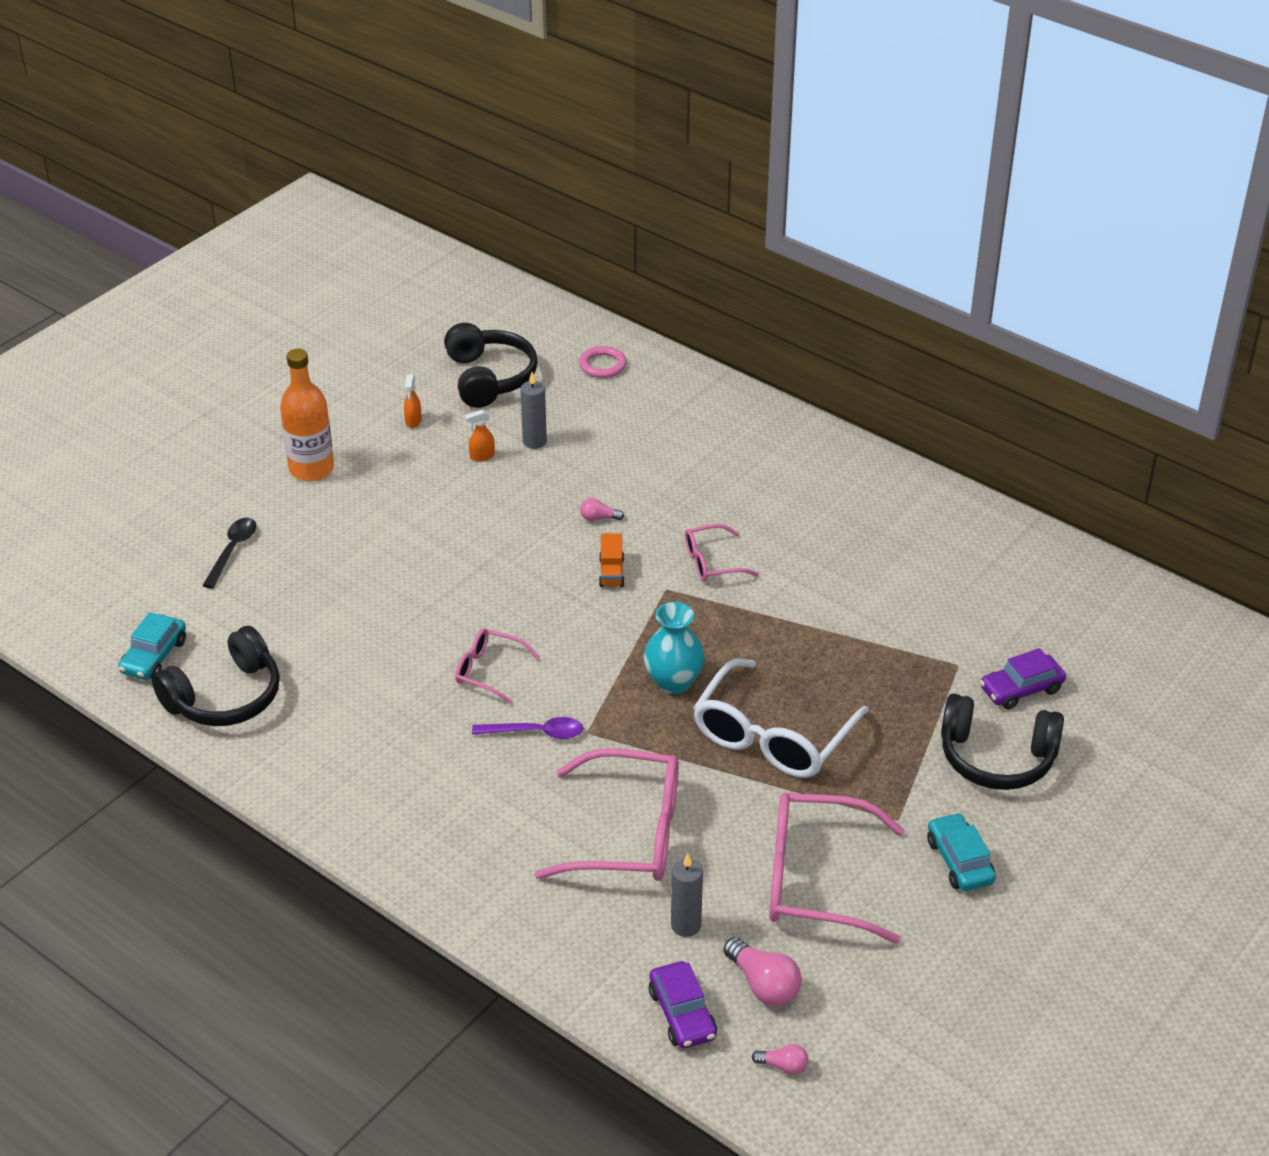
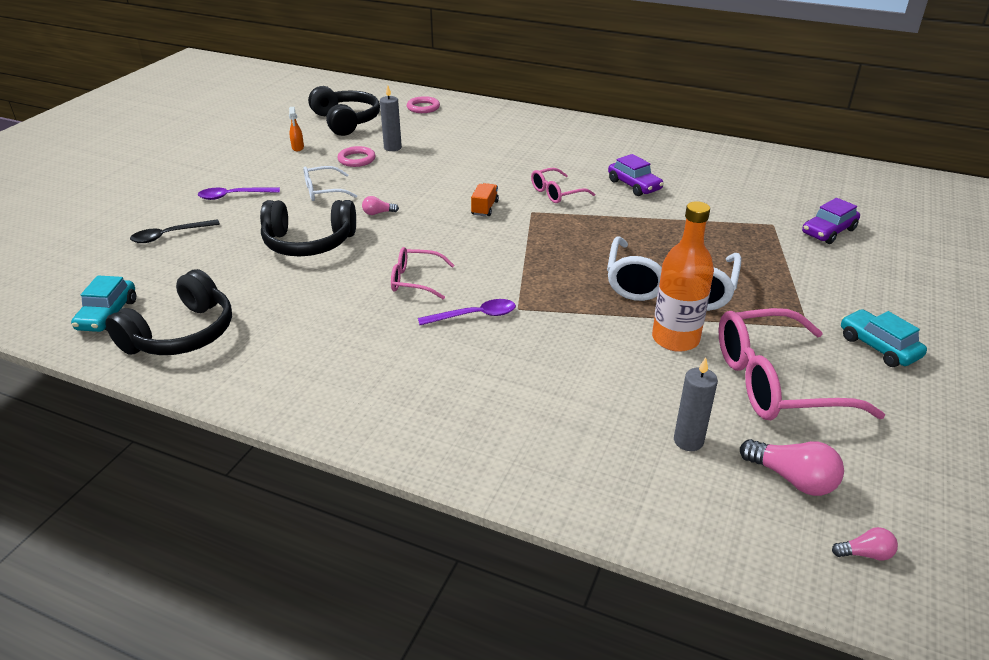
camera: 15 degrees left, 5 degrees down
(232, 551) = (169, 235): black spoon -> black spoon turned 120 degrees counterclockwise
(311, 469) = (225, 181): orange bottle -> orange bottle (675, 339)
(316, 497) = (233, 196): none -> purple spoon
(425, 507) = (324, 191): none -> white glasses
(482, 456) = (356, 159): orange spray bottle -> pink ring
(599, 518) = (459, 180): pink light bulb -> pink light bulb (378, 213)
(611, 572) = (485, 208): orange truck -> orange truck turned 150 degrees counterclockwise
(627, 833) = (592, 376): pink glasses -> none
(673, 682) = (569, 265): turquoise vase -> none
(682, 1014) = (735, 523): purple car -> purple car (634, 185)
(996, 757) = (847, 274): black headphones -> black headphones (309, 243)

